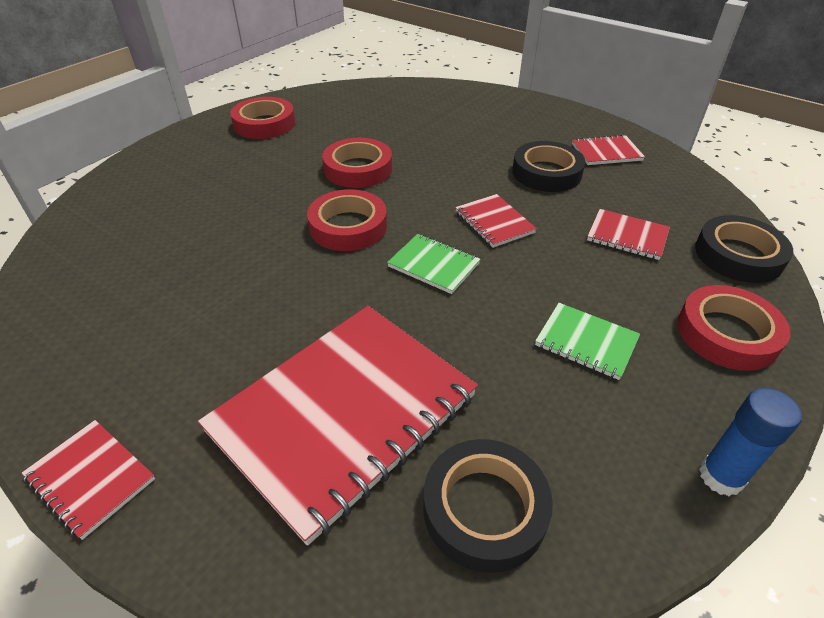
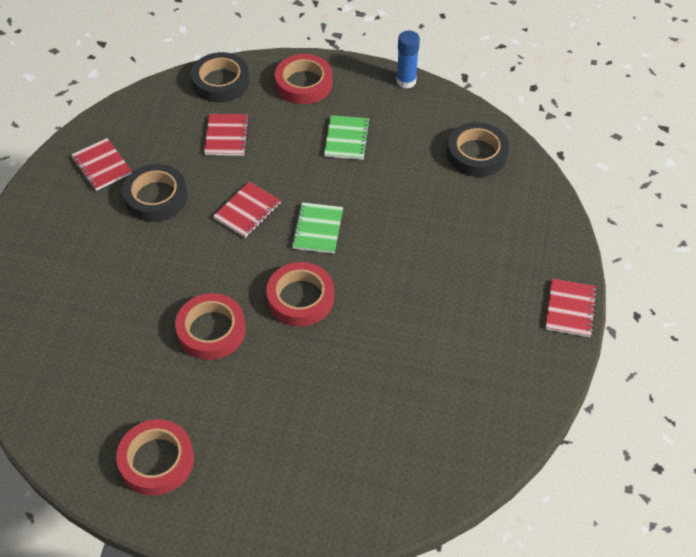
camera: 115 degrees left, 10 degrees up
(343, 414) = (464, 225): red notebook -> none

